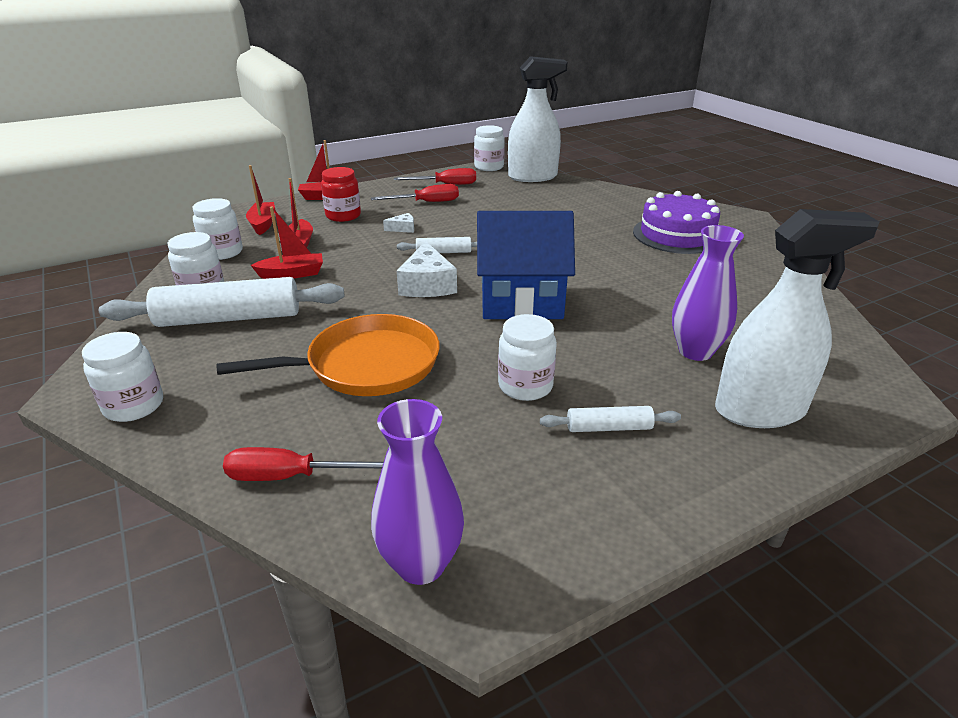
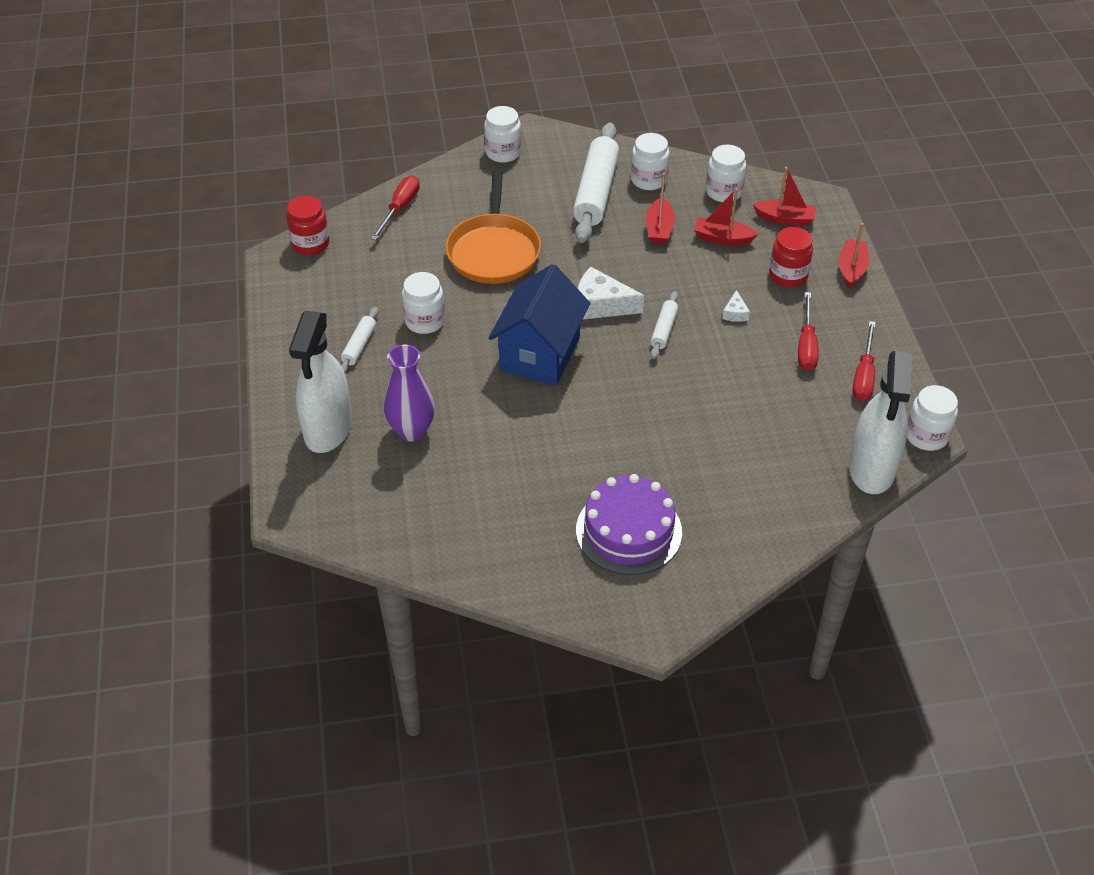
camera: 110 degrees right, 15 degrees up
(421, 564) = (310, 244): purple vase -> red jar

